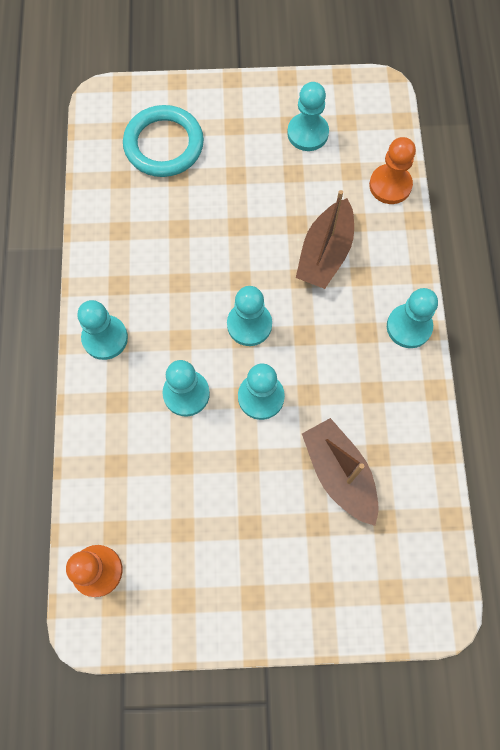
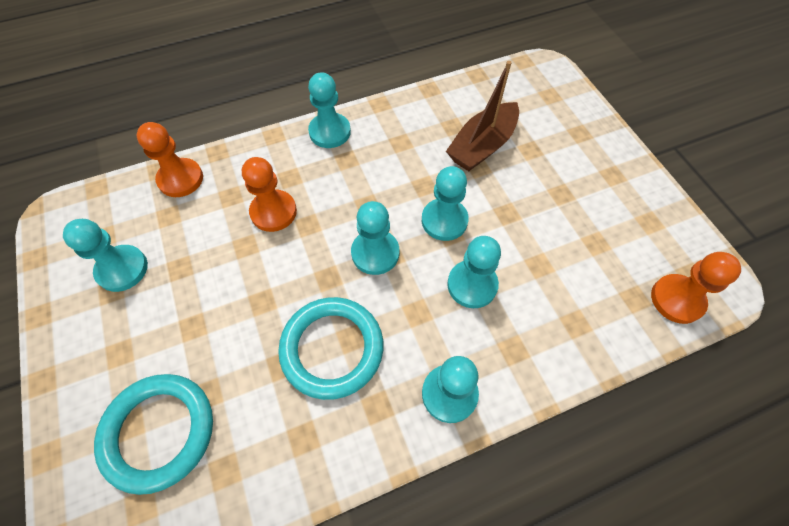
camera: 110 degrees left, 10 degrees down
(176, 266) = (332, 349): none -> turquoise ring
(325, 253) = (273, 212): brown boat -> orange pawn

